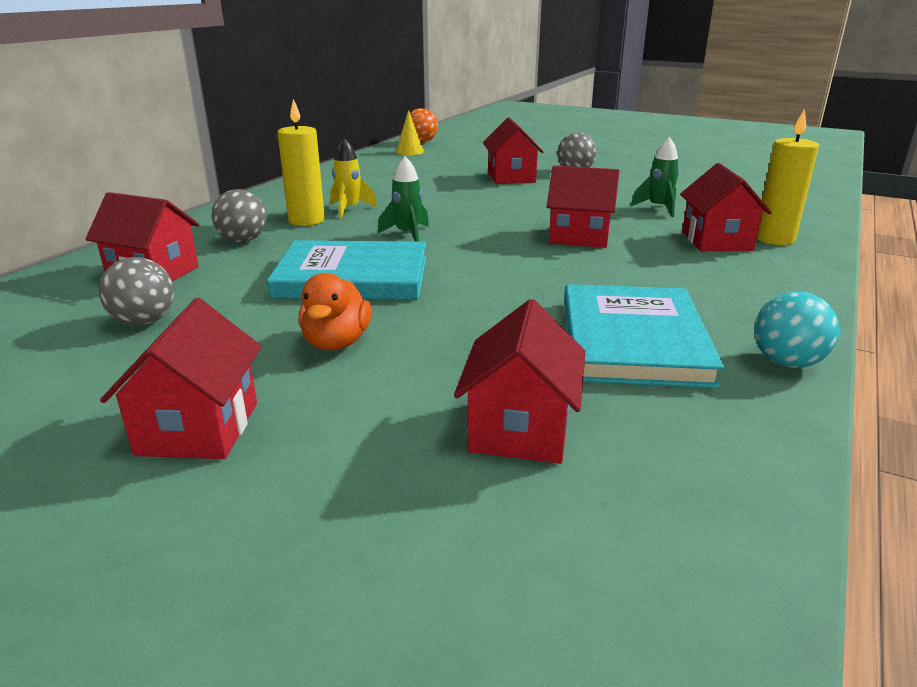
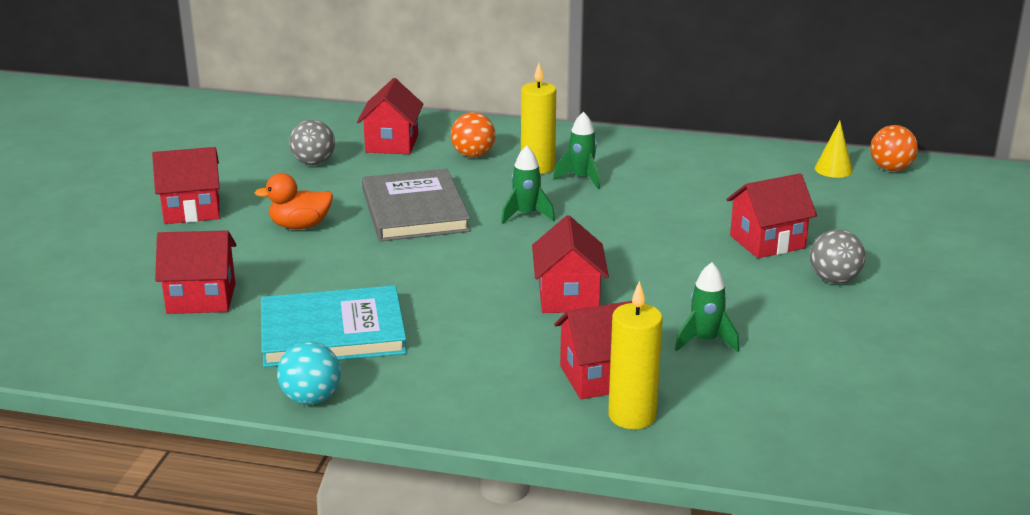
camera: 75 degrees right, 0 degrees up
(243, 240) = (473, 155): grey ball -> orange ball
(349, 209) = (581, 178): yellow rocket -> green rocket
(352, 277) = (414, 210): turquoise book -> grey book

